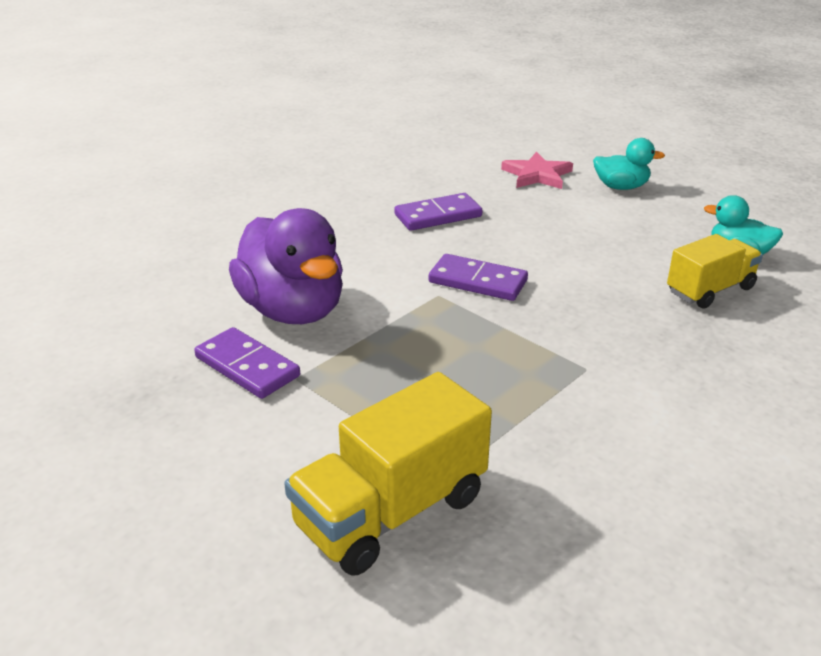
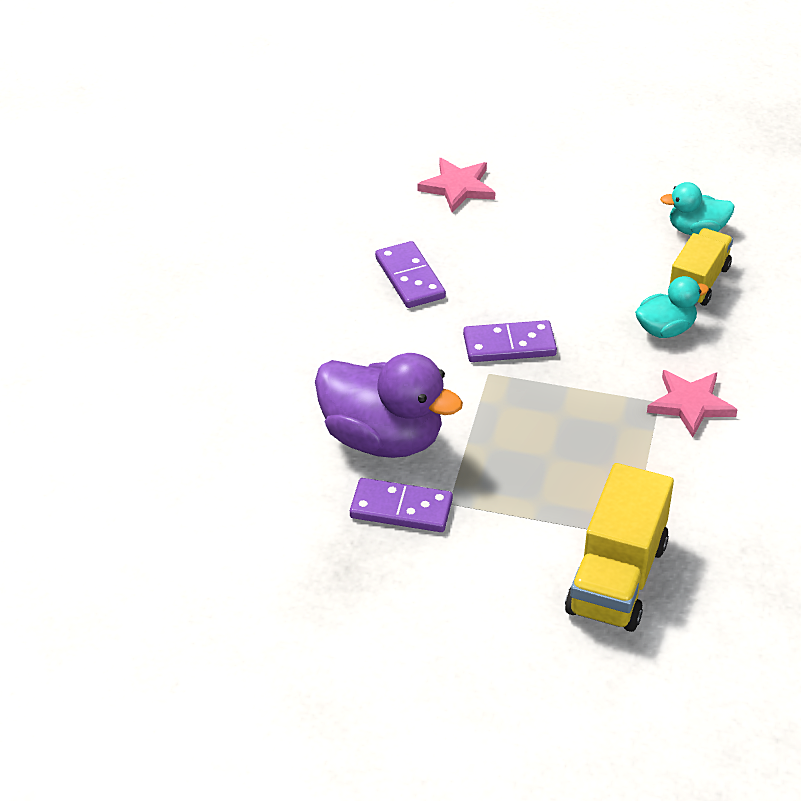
camera: 30 degrees left, 10 degrees up
(438, 216) = (410, 278): purple domino -> purple domino turned 60 degrees counterclockwise
(620, 382) = (690, 404): none -> pink star
(621, 187) = (546, 177): turquoise duck -> turquoise duck (665, 329)

